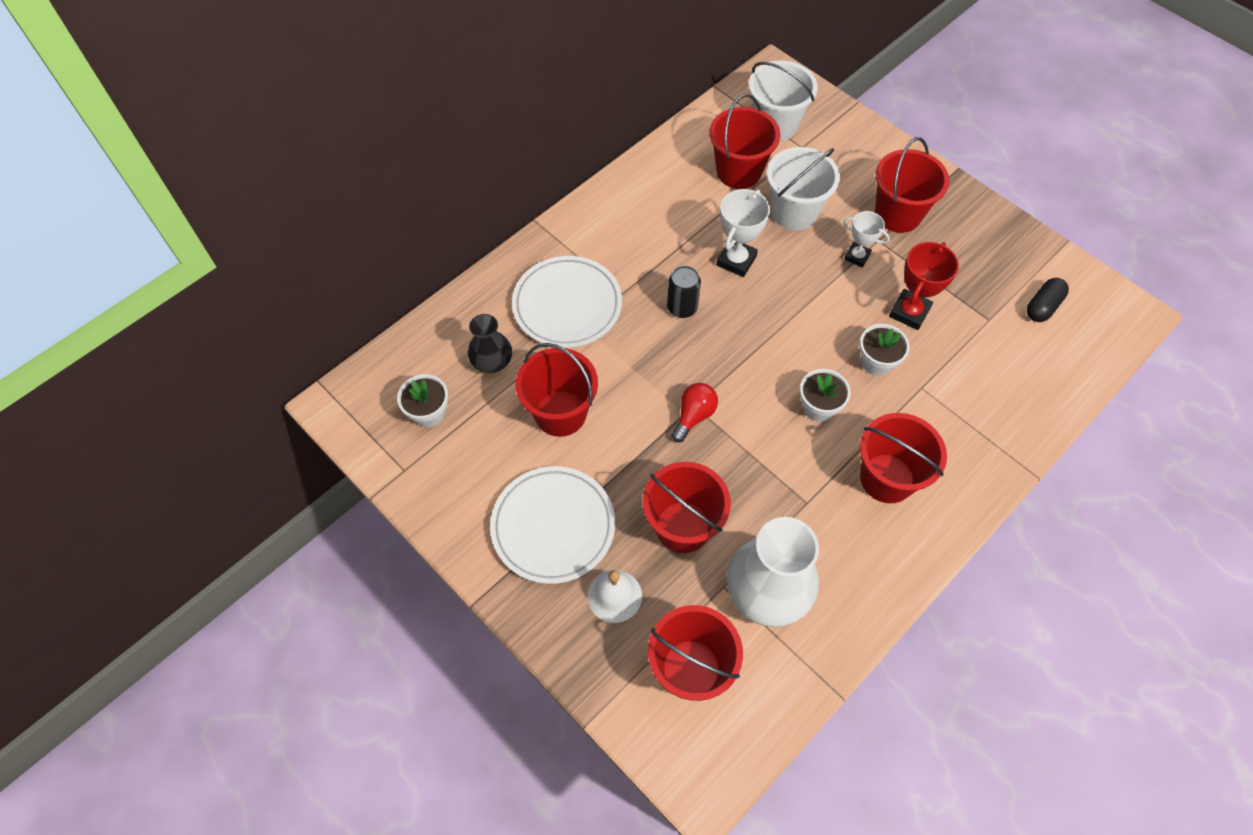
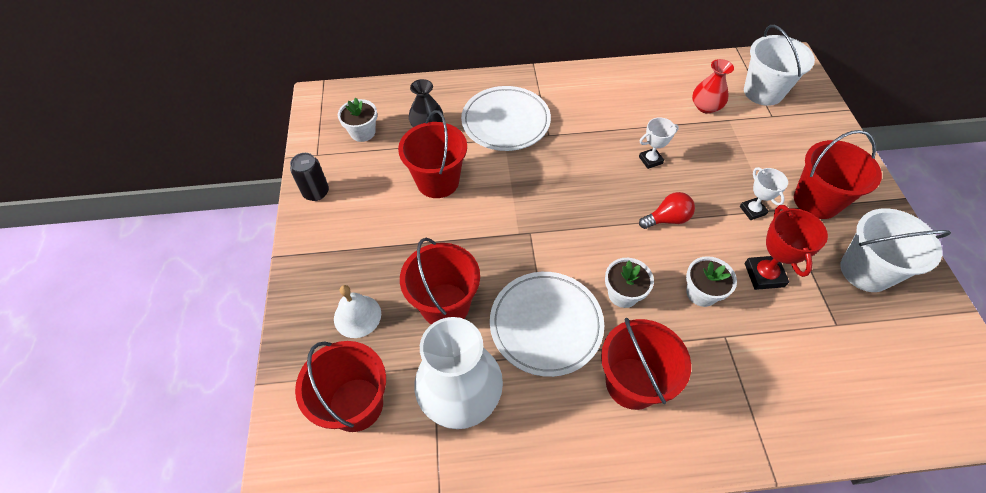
camera: 40 degrees right, 5 degrees down
(553, 526) = (365, 245): white plate -> white plate (546, 324)
(682, 308) = (581, 167): black can -> black can (316, 192)
(694, 416) = (523, 239): red light bulb -> red light bulb (667, 219)
(736, 260) = (650, 160): white trophy -> white trophy, size x0.65
(739, 171) = (706, 106): red bucket -> red vase
(794, 212) = (726, 153): white bucket -> white bucket (865, 271)
(909, 312) = (764, 275): red trophy -> red trophy turned 75 degrees counterclockwise
(1042, 306) = (902, 347): black capsule -> none

